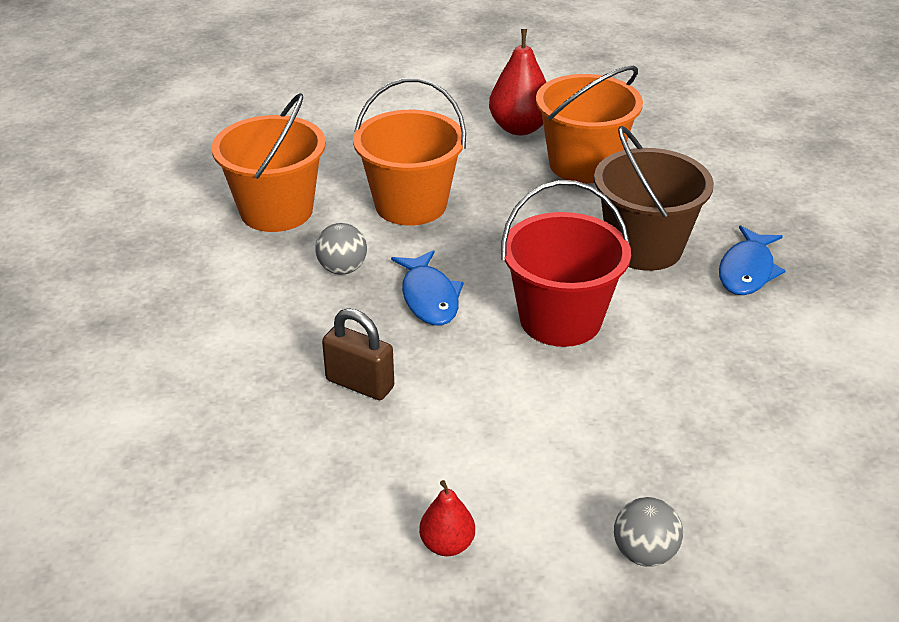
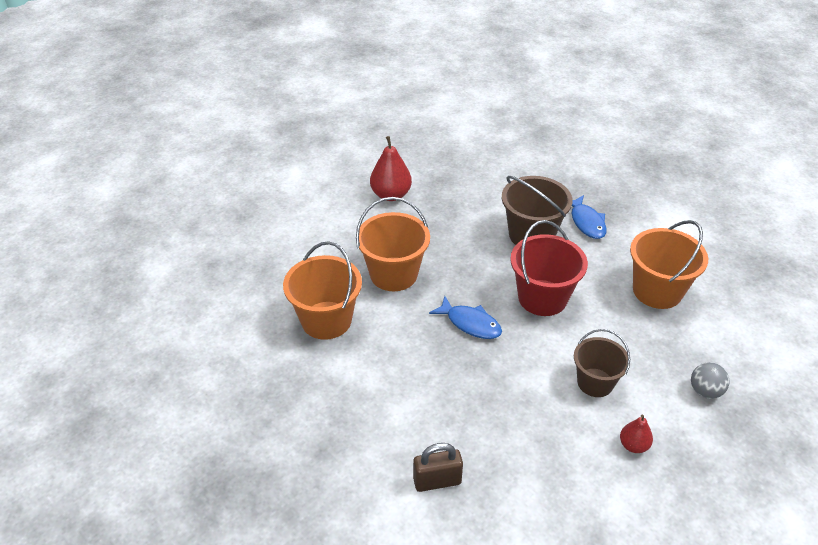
camera: 40 degrees left, 5 degrees up
(342, 269) = (408, 334): grey ball -> none
(360, 384) = (498, 393): brown padlock -> brown padlock (437, 481)
(497, 446) = (595, 382): none -> brown bucket
(583, 164) = (449, 201): orange bucket -> orange bucket (657, 291)

